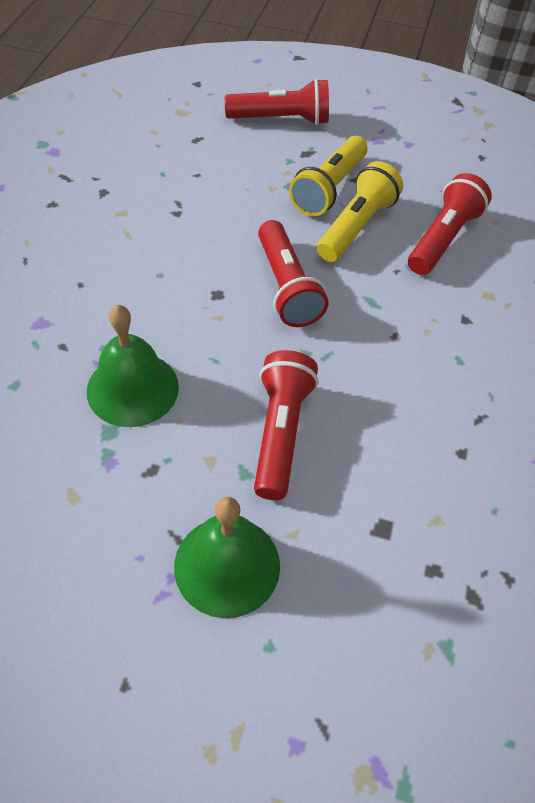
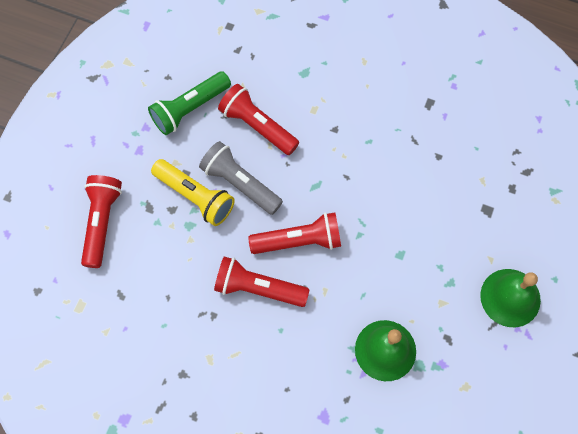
camera: 80 degrees left, 15 degrees up
(280, 432) = (422, 259): red flashlight -> red flashlight (258, 288)
(356, 226) = (240, 183): yellow flashlight -> grey flashlight
(446, 177) = (190, 108): none -> green flashlight

